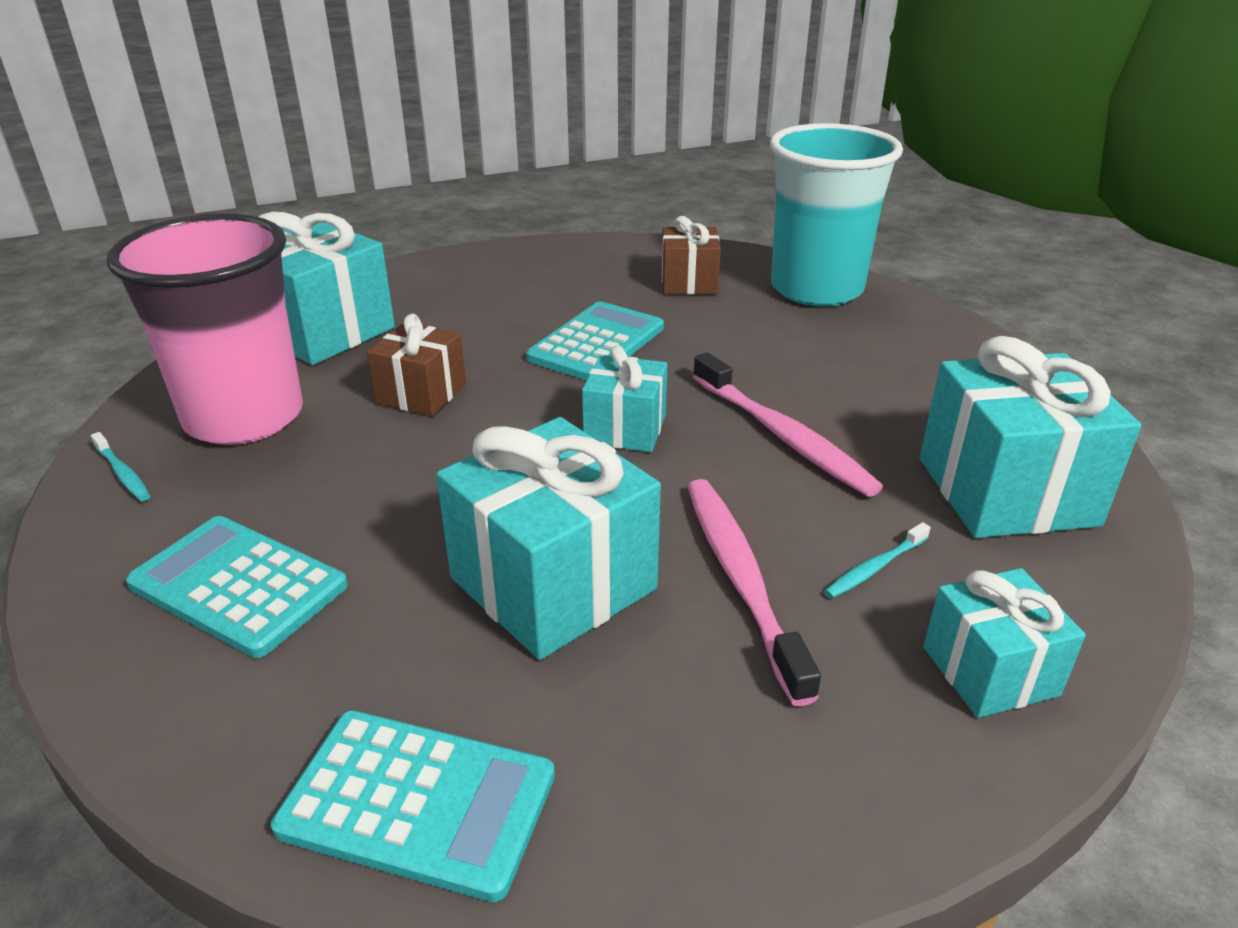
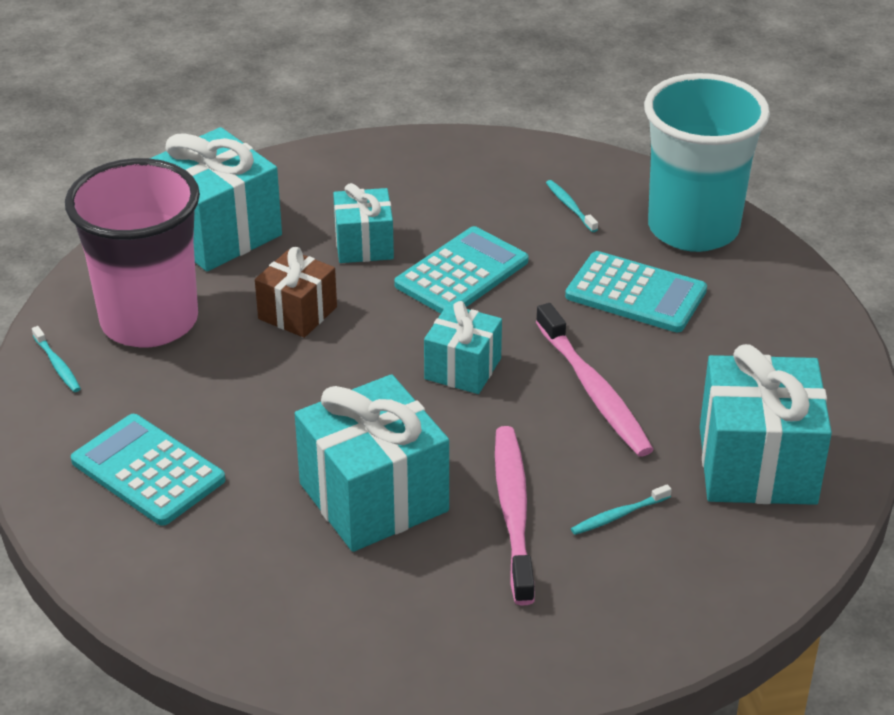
camera: 10 degrees right, 5 degrees up
(417, 802) = (260, 629): turquoise calculator -> turquoise calculator (635, 294)
(689, 282) = (570, 206): brown gift -> turquoise toothbrush
(990, 671) = (665, 600): turquoise gift -> turquoise gift (364, 245)

